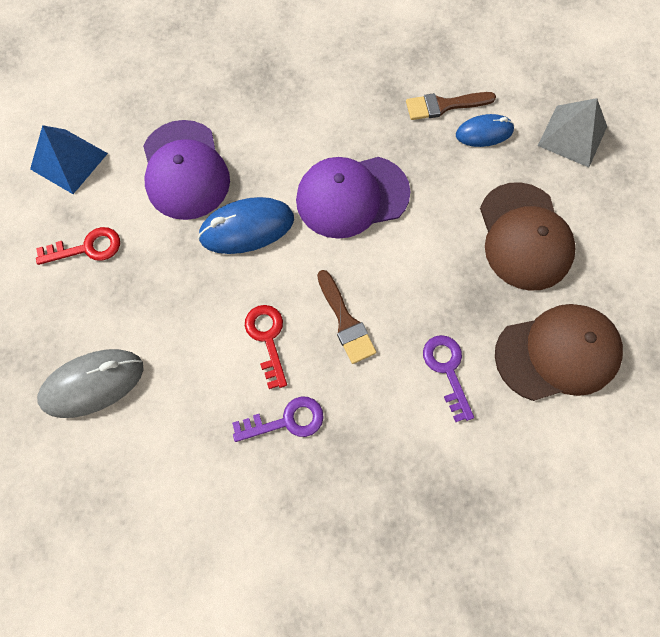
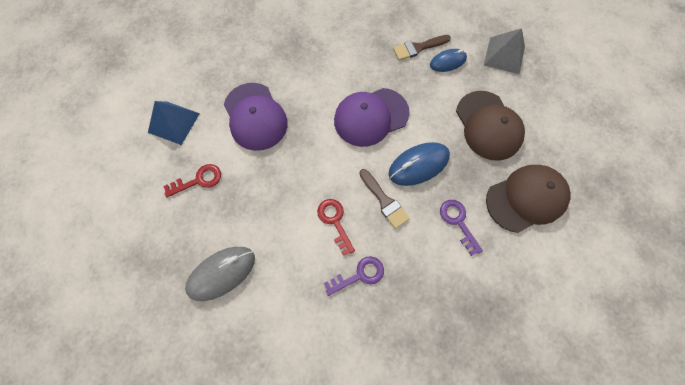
camera: 10 degrees left, 0 degrees up
(247, 228) = (305, 149): blue mouse -> blue mouse (418, 165)

